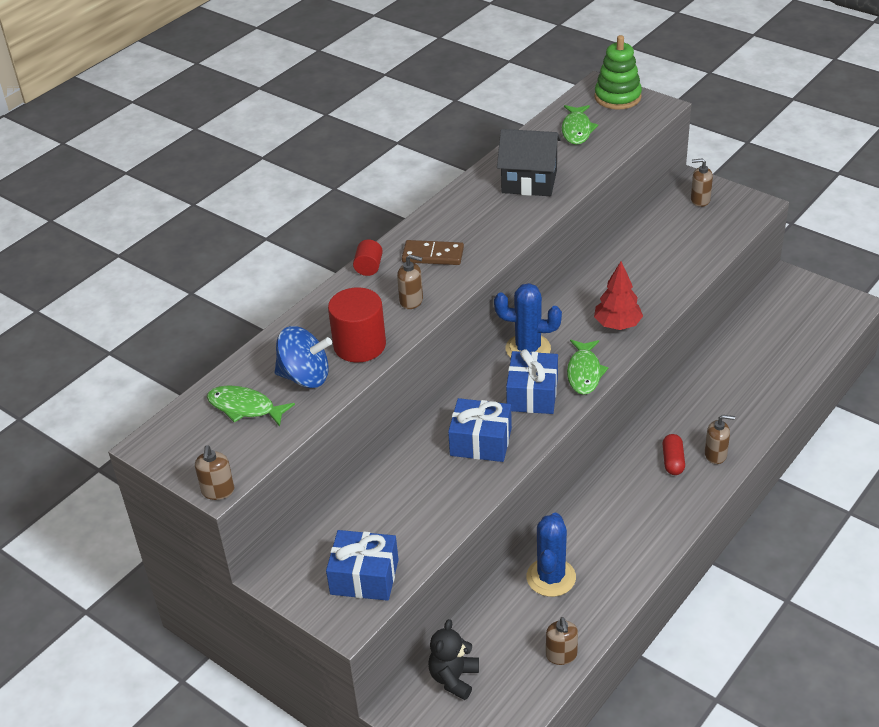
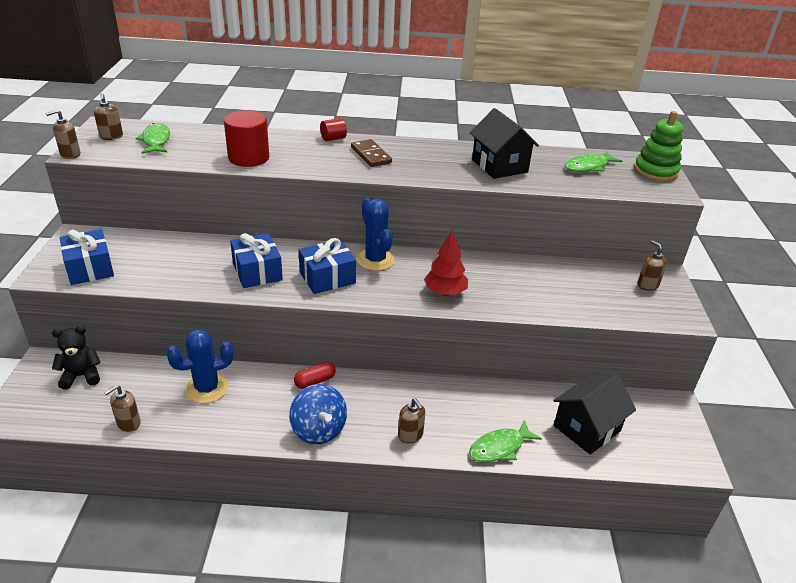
camera: 50 degrees right, 5 degrees down
(305, 377) = (201, 150): blue spinning top -> blue spinning top (318, 430)
(411, 301) = (313, 162): brown soap dispenser -> brown soap dispenser (111, 136)
(584, 372) = (373, 294): green fish -> green fish (500, 447)
(673, 461) = (381, 411): red capsule -> red capsule (315, 381)
(779, 343) = (586, 428): none -> black house

